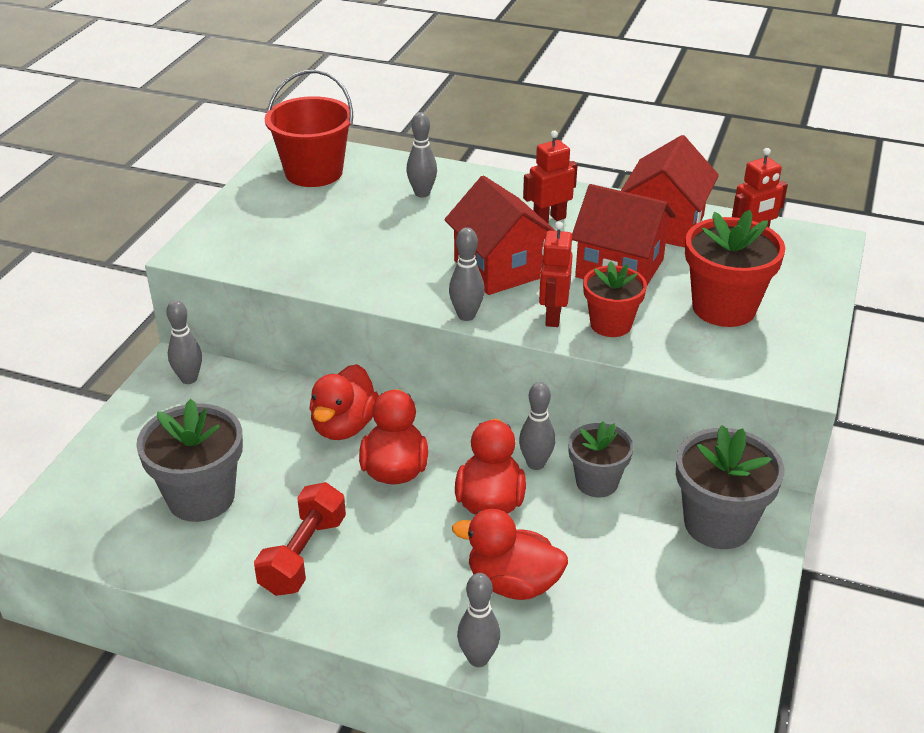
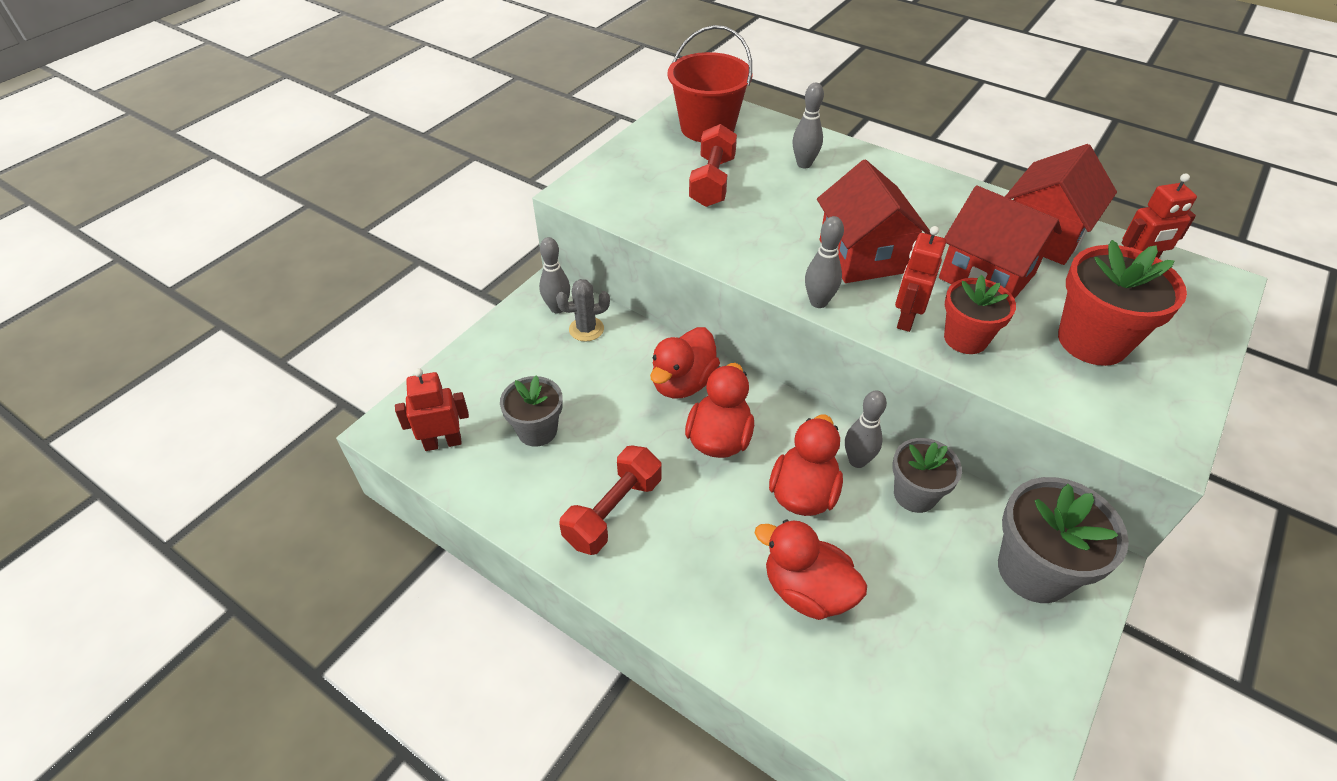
camera: 15 degrees right, 10 degrees up
(201, 497) = (537, 430): grey flower pot -> grey flower pot, size x0.64
(227, 394) = (586, 329): none -> grey cactus
(333, 223) = (712, 182): none -> red dumbbell
(478, 658) = (754, 669): grey bowling pin -> none
(549, 219) = (923, 211): red robot -> red robot (443, 442)

